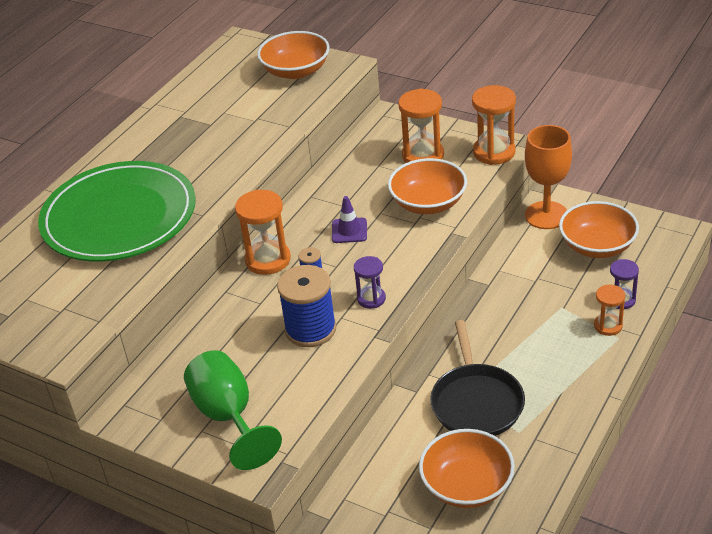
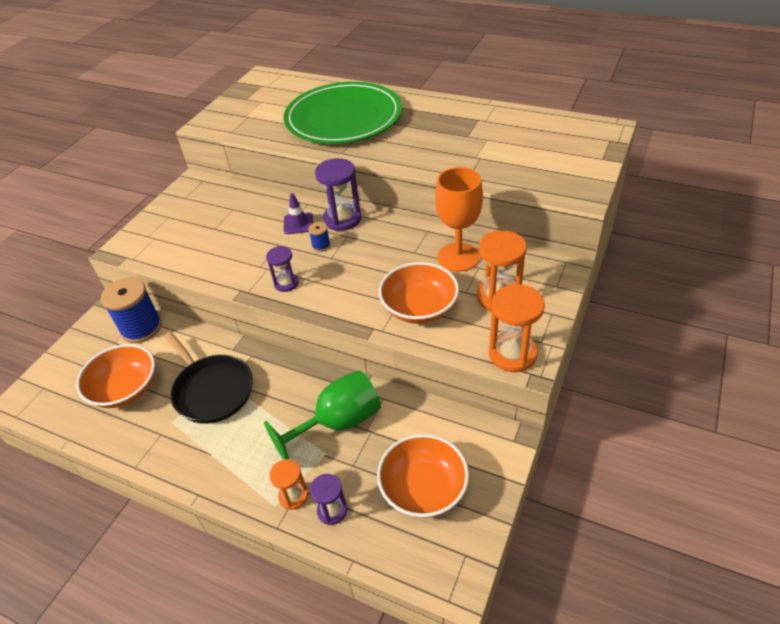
camera: 85 degrees right, 5 degrees up
(228, 417) = (176, 226): green goblet -> green goblet (338, 423)
(268, 260) = (342, 219): orange hourglass -> purple hourglass
(296, 71) = (564, 168): orange bowl -> none
(310, 329) = (256, 253): blue spool -> blue spool (141, 328)
(349, 231) = (378, 260): purple traffic cone -> purple traffic cone (298, 223)
(476, 402) = (212, 390): black pan -> black pan turned 120 degrees counterclockwise
(546, 215) = (474, 438): orange goblet -> orange goblet (458, 257)

